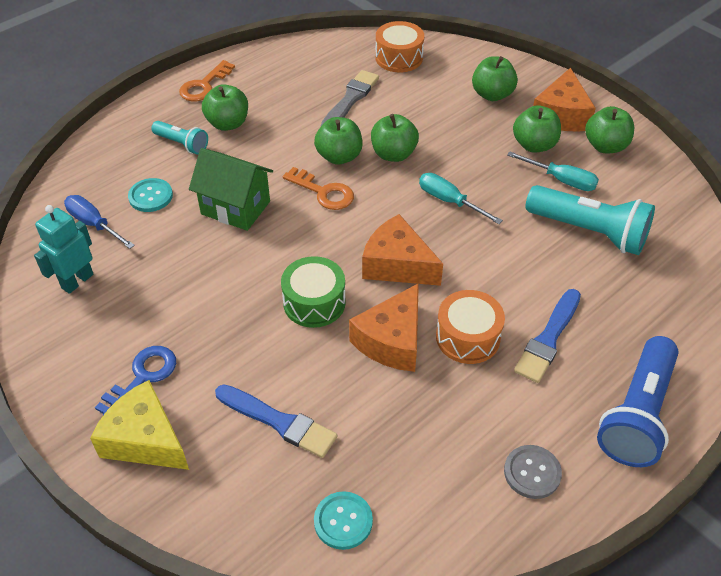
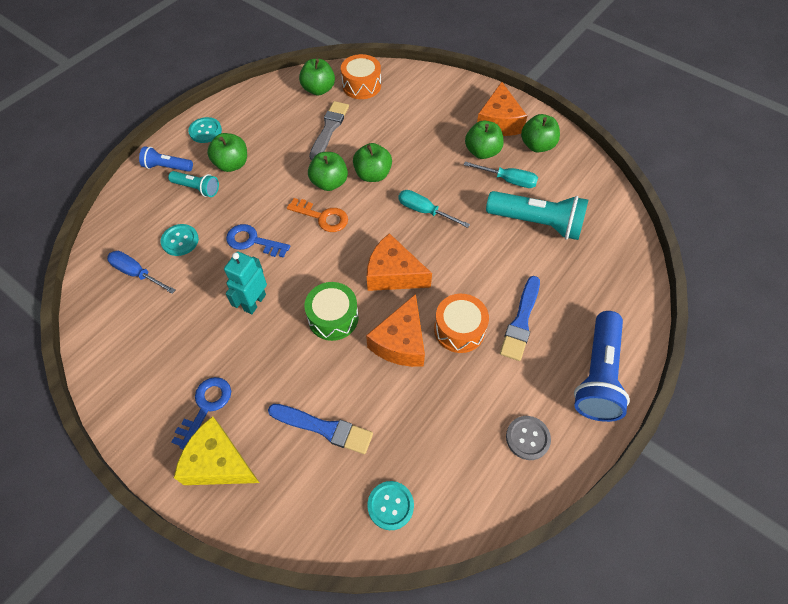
camera: 10 degrees left, 10 degrees up
(77, 281) = (133, 328): turquoise robot -> turquoise robot (254, 302)
(152, 118) = (167, 167): none -> blue flashlight
(204, 85) = (205, 131): orange key -> turquoise button
(235, 208) = (253, 241): green house -> blue key
(492, 94) = (442, 110): green apple -> green apple (318, 89)

